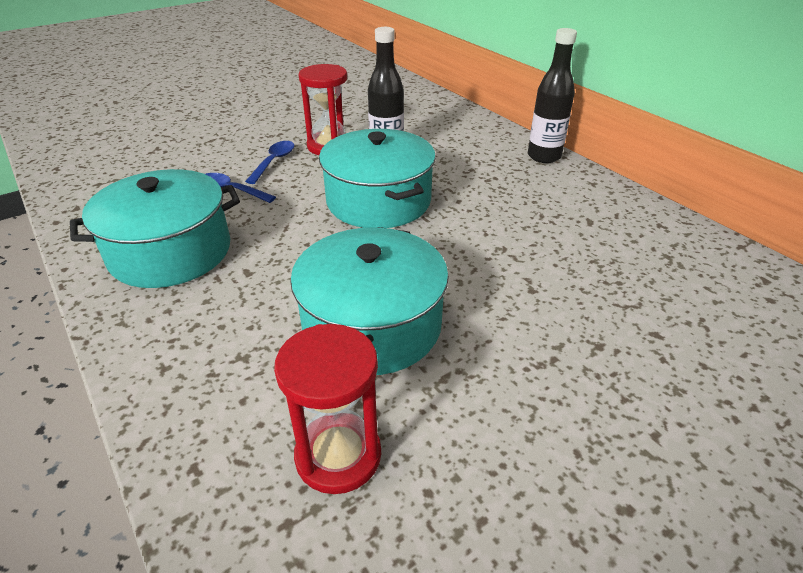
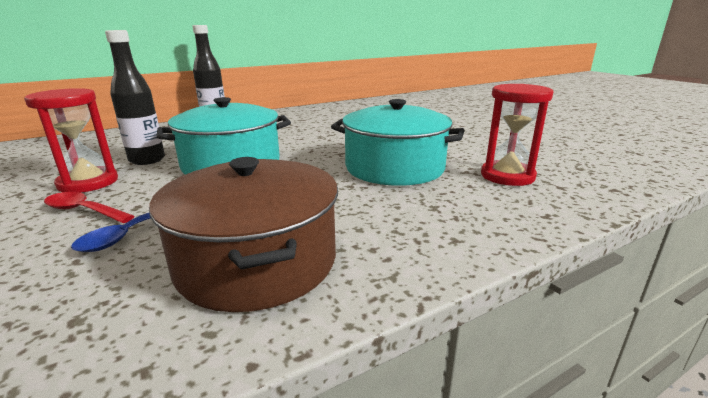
camera: 85 degrees left, 15 degrees down
(170, 252) = (257, 261): turquoise pot -> brown pot
(274, 162) = (84, 211): blue spoon -> red spoon

